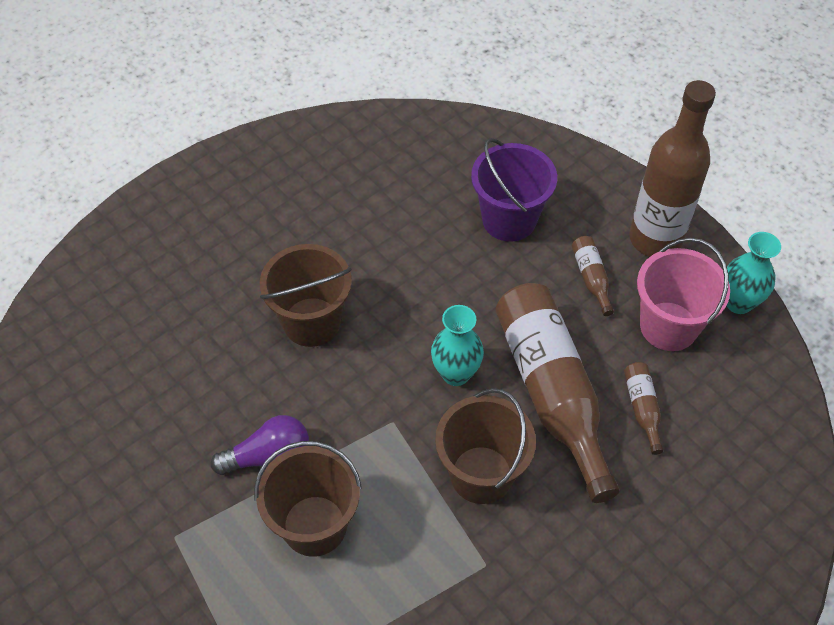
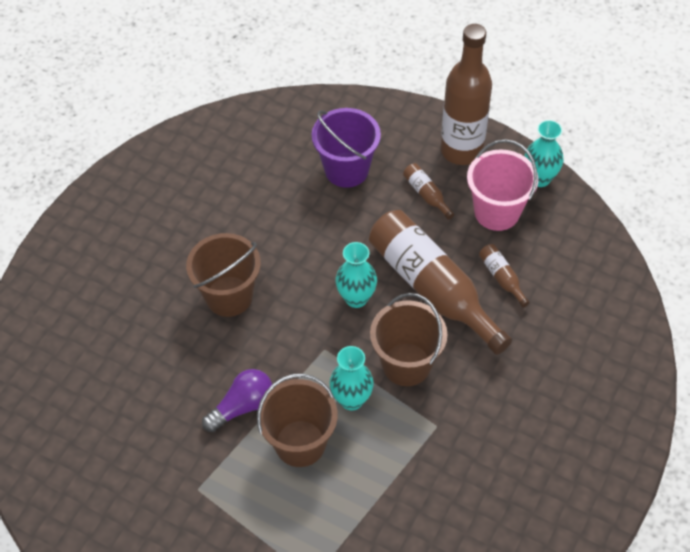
camera: 20 degrees left, 0 degrees up
(397, 494) = (351, 399): none -> turquoise vase

